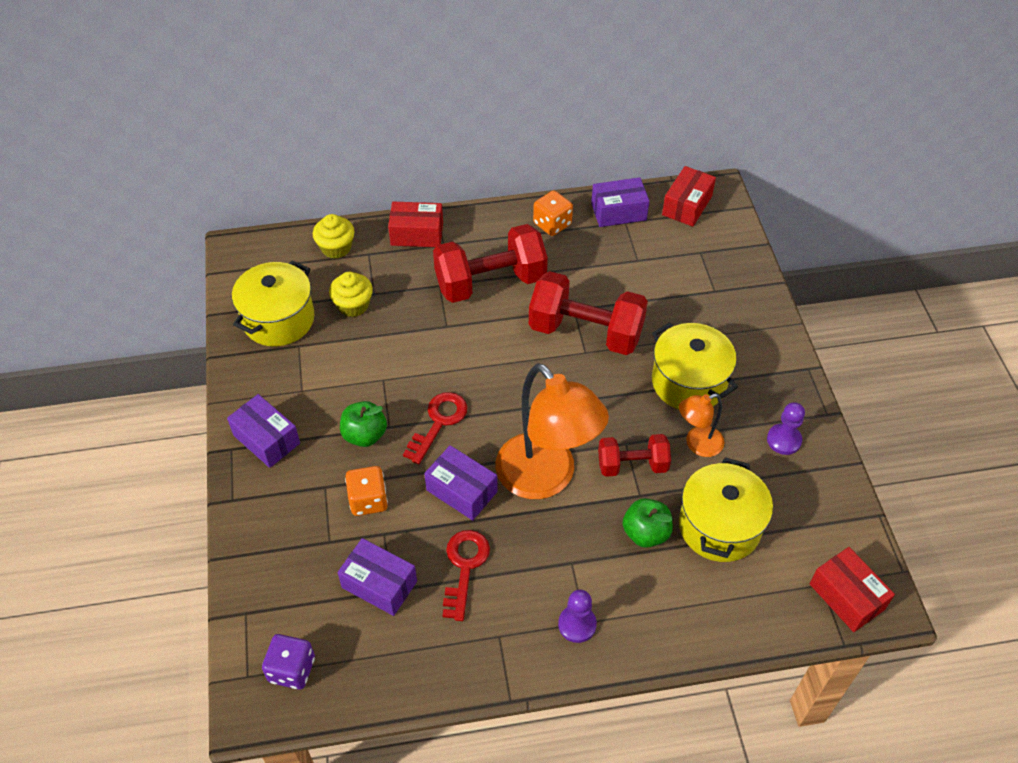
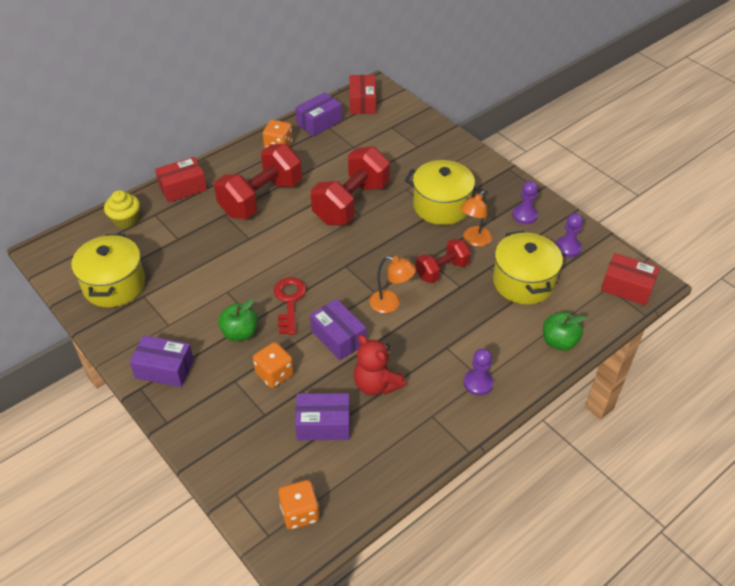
camera: 30 degrees left, 5 degrees down
(292, 669) = (300, 513): purple dice -> orange dice
(353, 305) = (167, 252): yellow cupcake -> none
(461, 491) = (338, 337): purple box -> purple box turned 45 degrees clockwise
(464, 567) = (376, 384): red key -> red teddy bear
(546, 478) = (391, 304): orange lamp -> orange lamp, size x0.49
(585, 332) = (351, 203): red dumbbell -> red dumbbell turned 45 degrees counterclockwise
(645, 533) = (481, 307): green apple -> green apple (559, 342)
(808, 508) = (568, 248): none -> purple pawn

